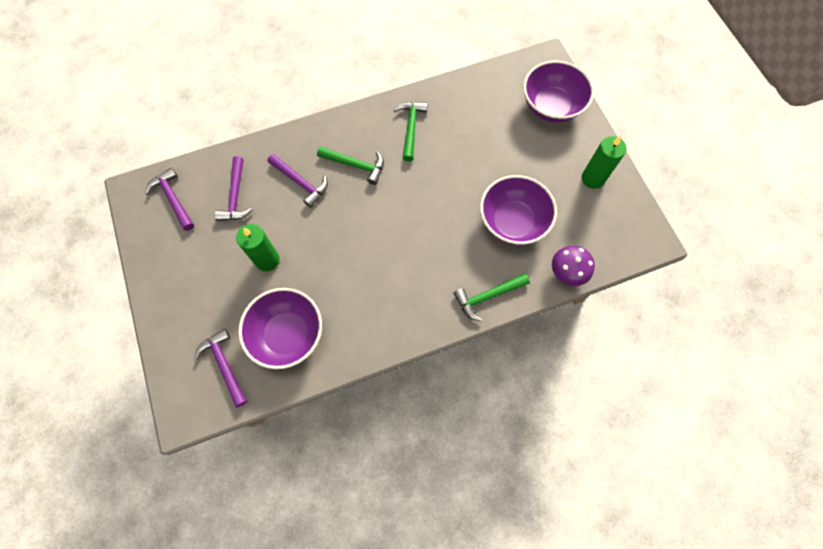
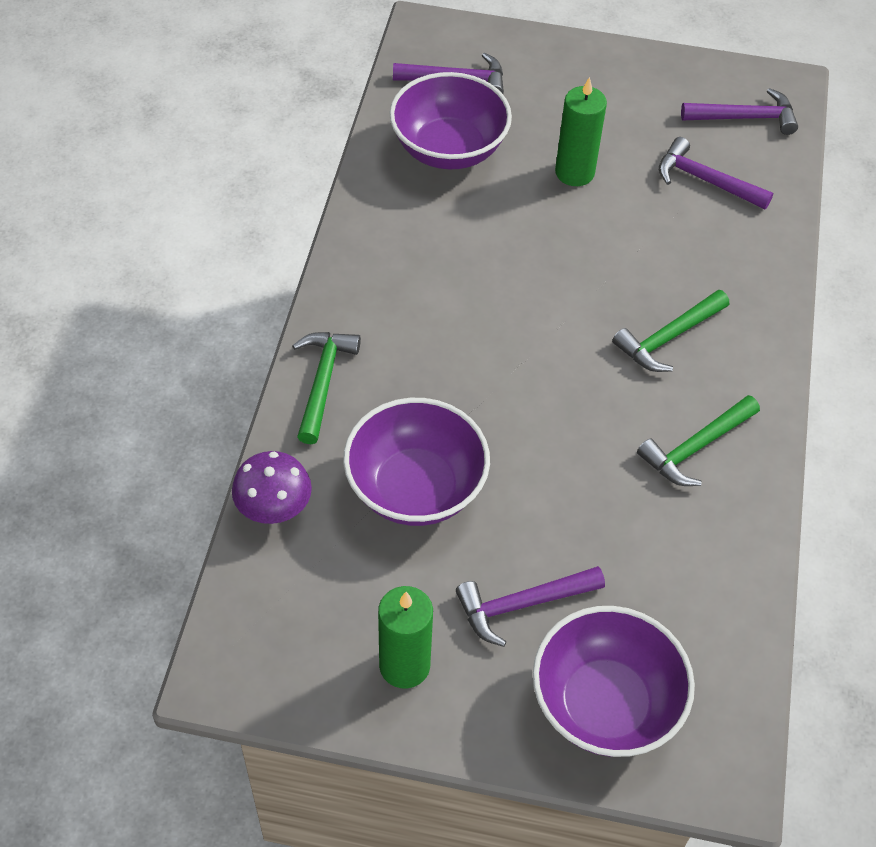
camera: 120 degrees right, 15 degrees down
(300, 182) = (681, 259): purple hammer -> purple hammer (522, 605)
(411, 128) = (696, 447): green hammer -> green hammer turned 105 degrees clockwise

